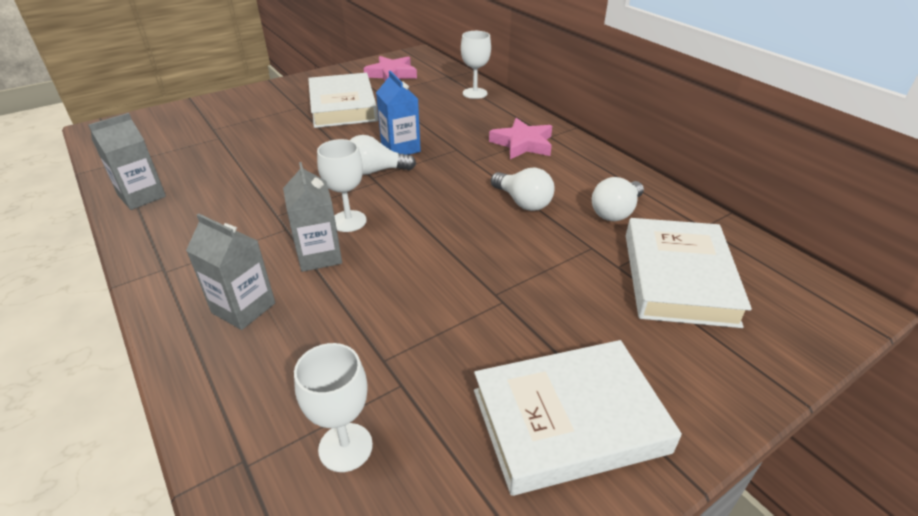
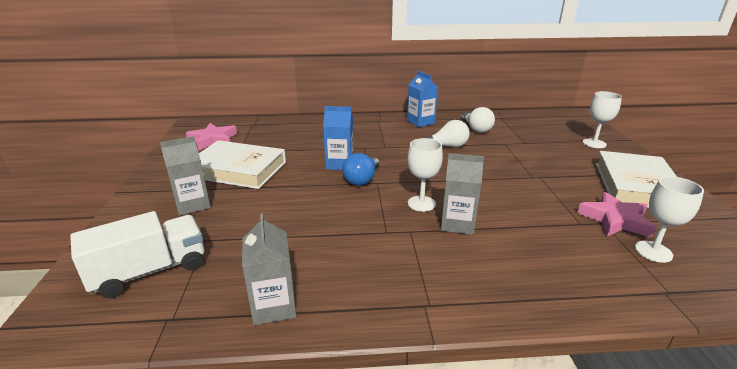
camera: 60 degrees left, 10 degrees down
(169, 134) = (150, 271): none -> white truck
(243, 308) = (505, 268): grey carton -> grey carton (192, 204)
(375, 171) = (362, 179): white light bulb -> blue light bulb
(475, 93) = (294, 123): white goblet -> white goblet (594, 143)
(522, 144) = (381, 129): pink star -> pink star (615, 220)
(582, 163) = (420, 122): none -> blue carton
(678, 278) = (540, 134): white book -> none

